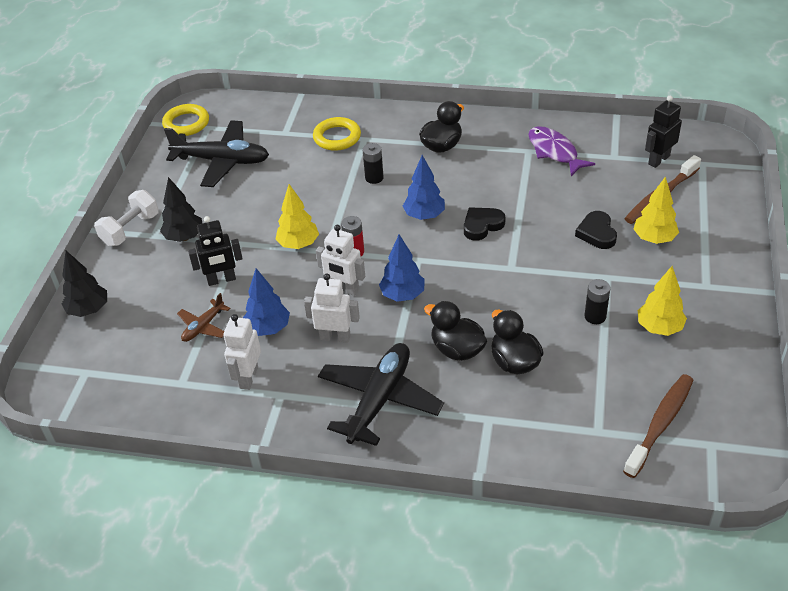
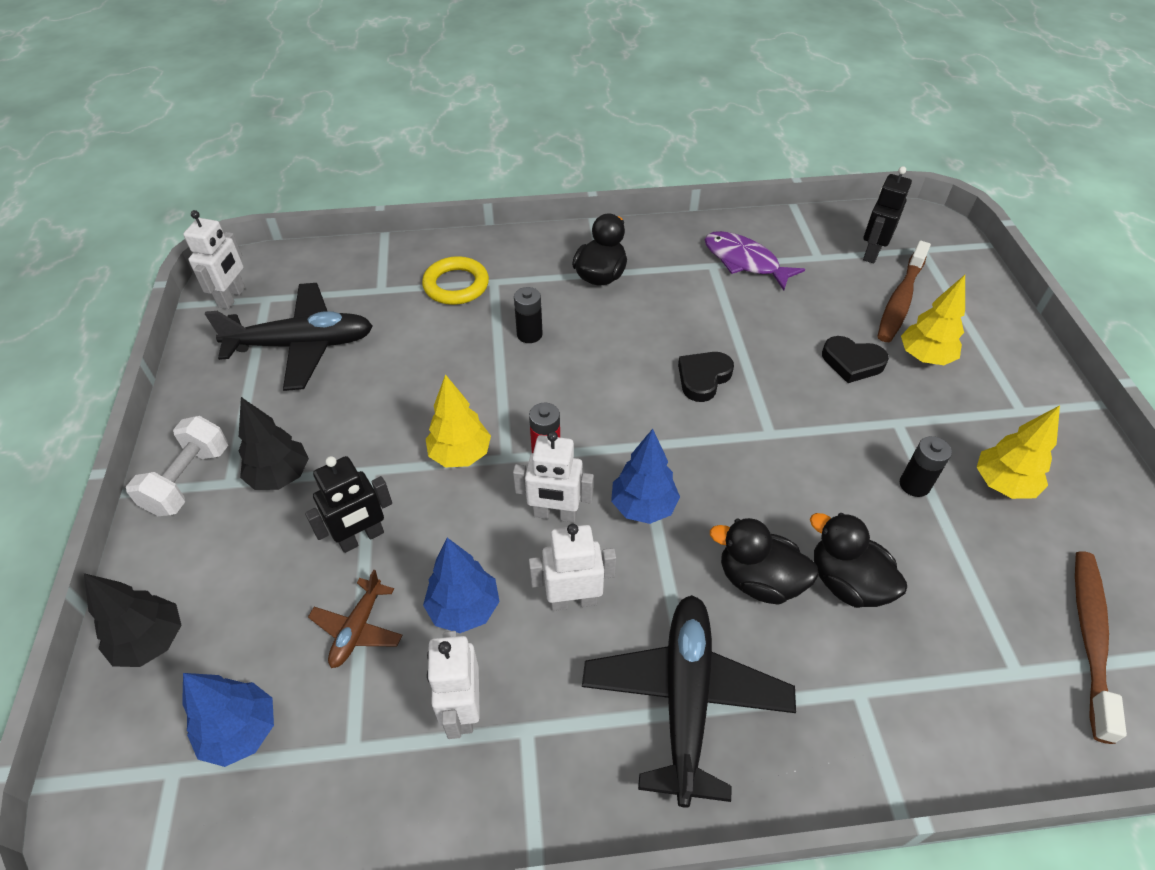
camera: 20 degrees left, 5 degrees up
(186, 123) = (232, 297): yellow ring -> white robot
(424, 216) = (620, 378): blue tree -> blue tree (241, 732)
(597, 233) = (852, 362): black heart -> black heart turned 45 degrees counterclockwise

